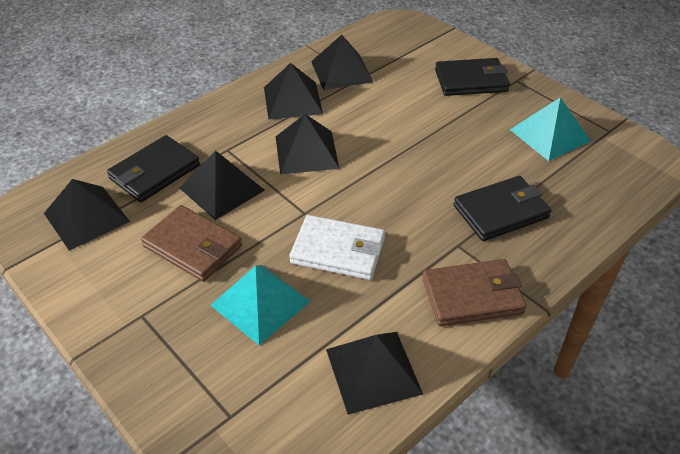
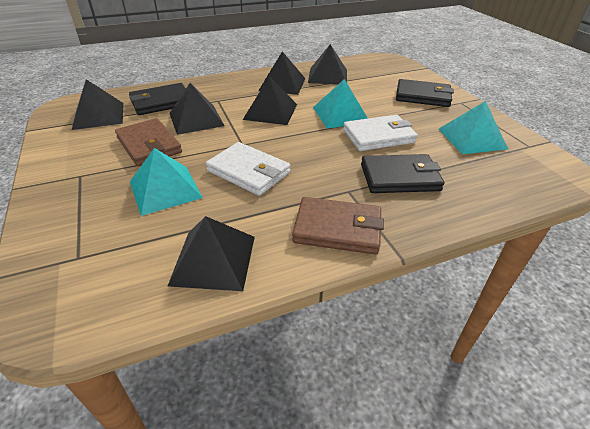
camera: 20 degrees right, 5 degrees down
(393, 135) = (341, 115): none -> turquoise pyramid
(451, 158) = (378, 136): none -> white wallet

